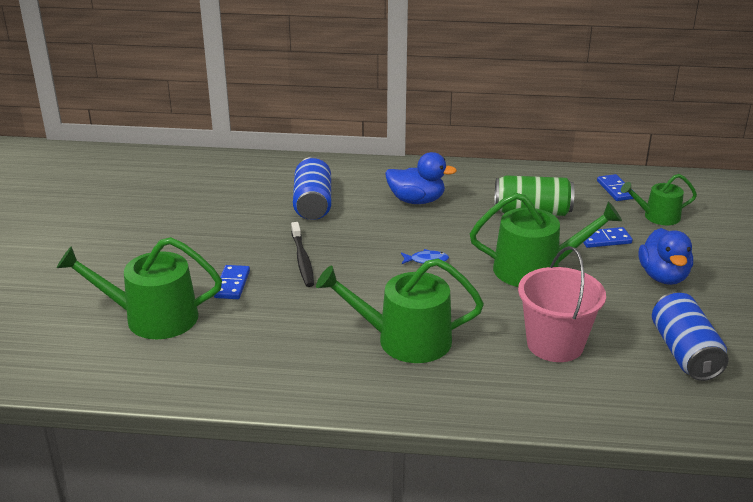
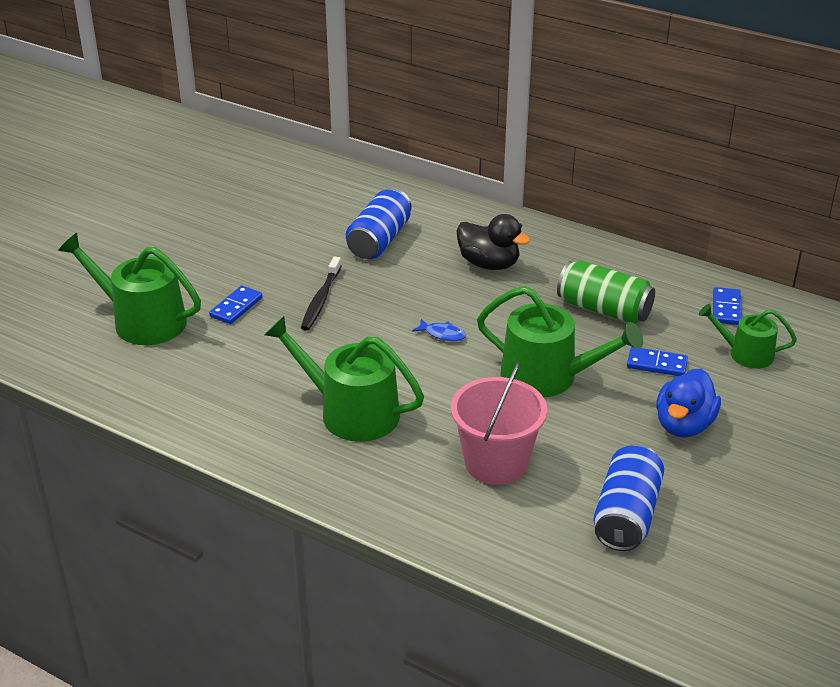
camera: 25 degrees right, 5 degrees up
(416, 200) = (489, 264): blue duck -> black duck

